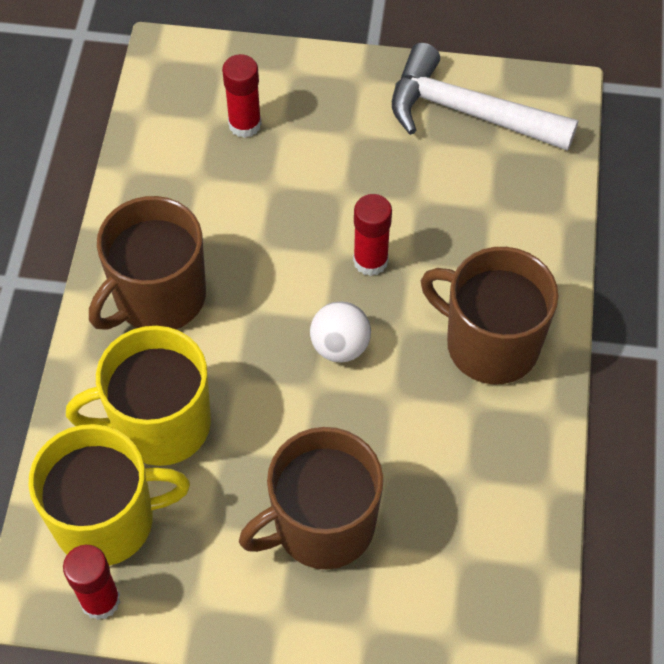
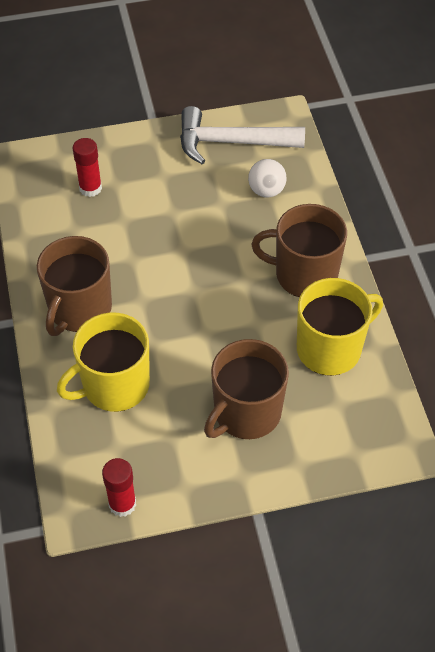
camera: 20 degrees left, 5 degrees down
(107, 520) = (105, 454): yellow mug -> yellow mug (330, 348)
(340, 346) = (211, 304): white ball -> white ball (266, 191)
(370, 261) = (208, 247): red glue stick -> none

